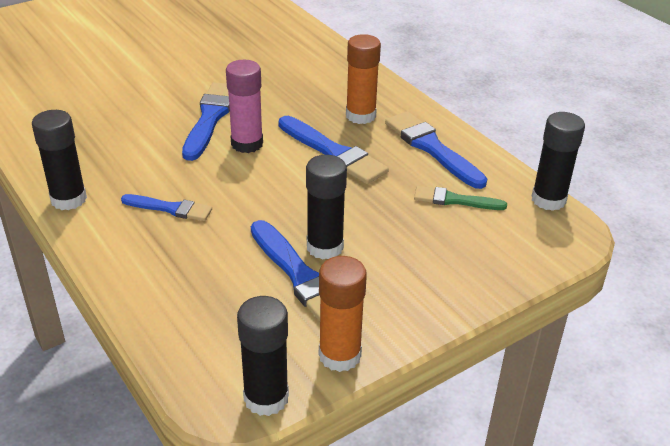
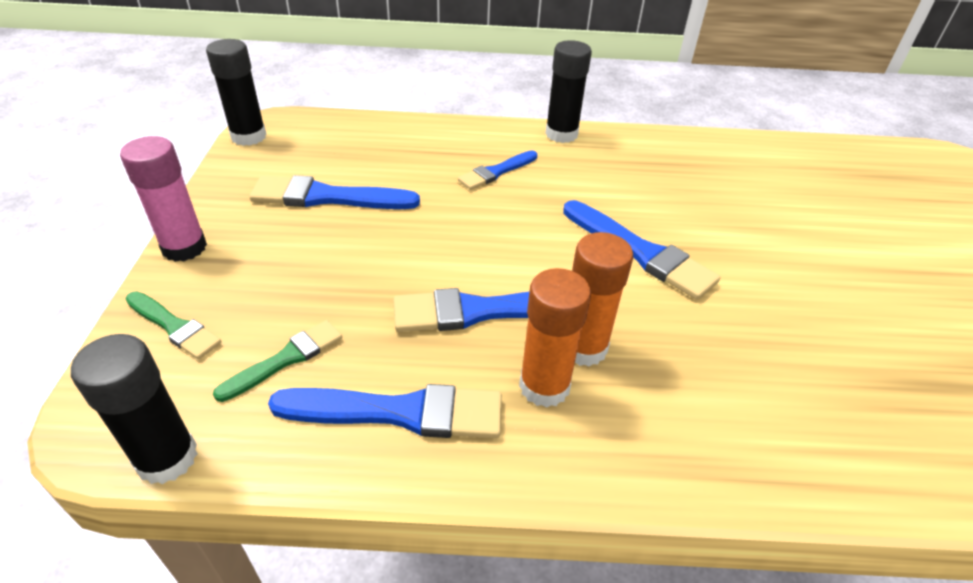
camera: 125 degrees right, 5 degrees up
(247, 144) = (562, 255): pink glue stick -> pink glue stick (184, 247)
(325, 247) = (343, 226): black glue stick -> none
(339, 355) = (230, 177): orange glue stick -> orange glue stick (583, 347)
(495, 257) = (174, 327): none -> green brush

